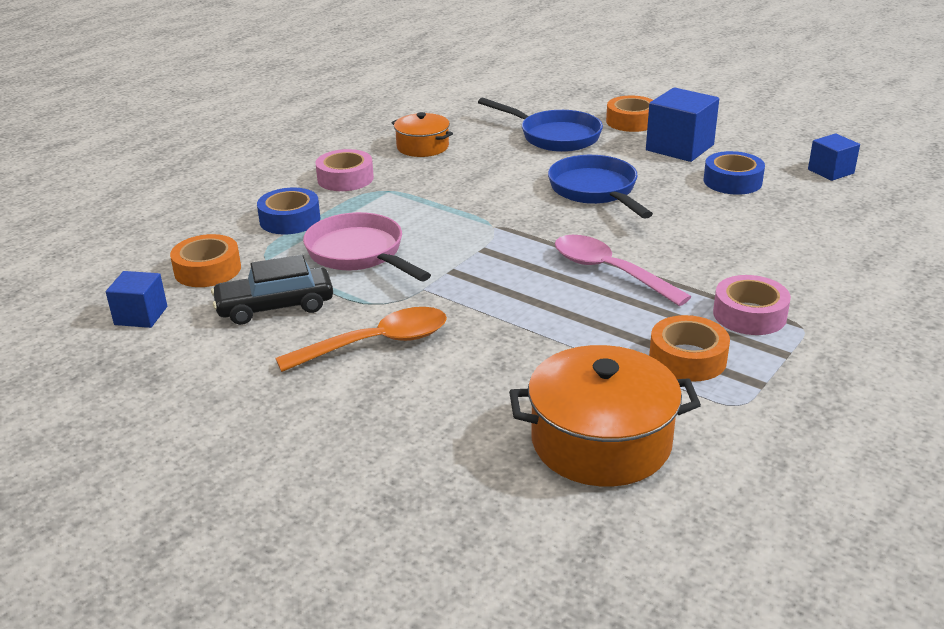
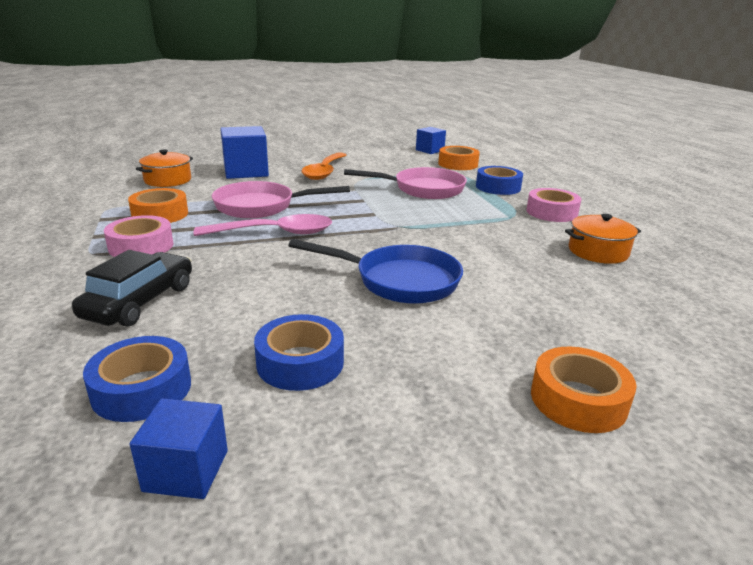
camera: 125 degrees right, 5 degrees down
(275, 306) = (396, 166): black car -> black car (140, 301)
(554, 136) = (568, 320): blue pan -> none
(565, 314) = (261, 206): none -> pink pan
(601, 441) = (168, 180): orange pot -> orange pot, size x0.60
(679, 147) = (439, 385): blue cube -> blue cube (246, 172)
(830, 205) = (142, 389): none -> blue tape

